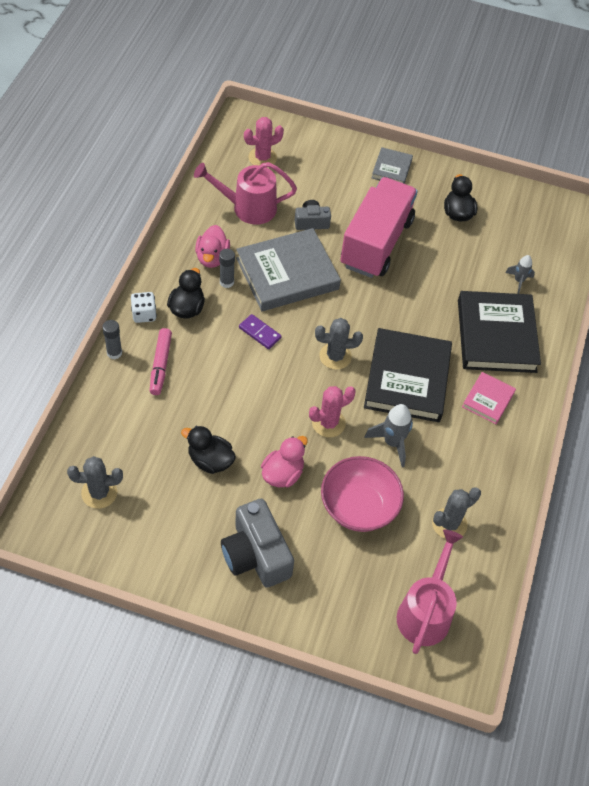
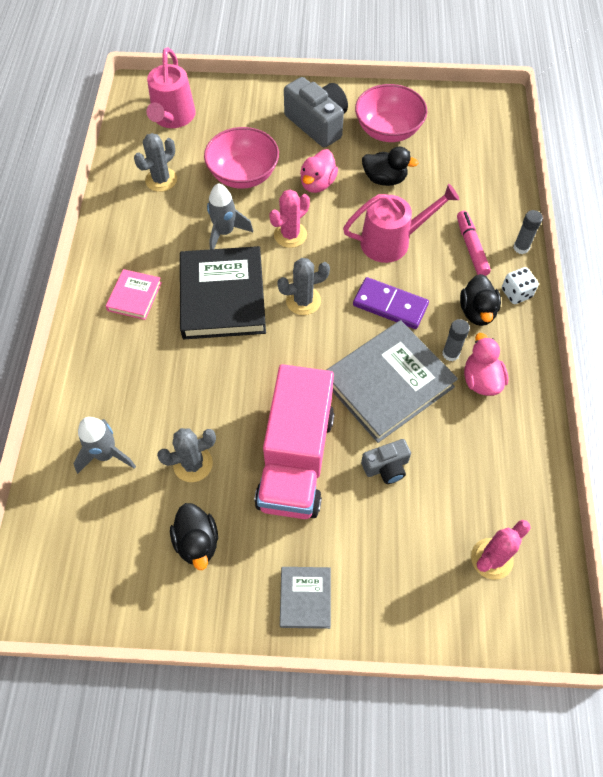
camera: 170 degrees right, 5 degrees up
(99, 493) = (462, 135): grey cactus -> grey cactus (193, 464)
(179, 523) = (388, 130): none -> pink bowl
(247, 208) = (473, 465): pink watering can -> pink watering can (392, 241)
(260, 333) = (390, 305): purple domino -> purple domino, size x1.56
(496, 335) = (130, 371): black book -> none
(518, 281) = (106, 454): grey rocket -> grey rocket, size x1.58

